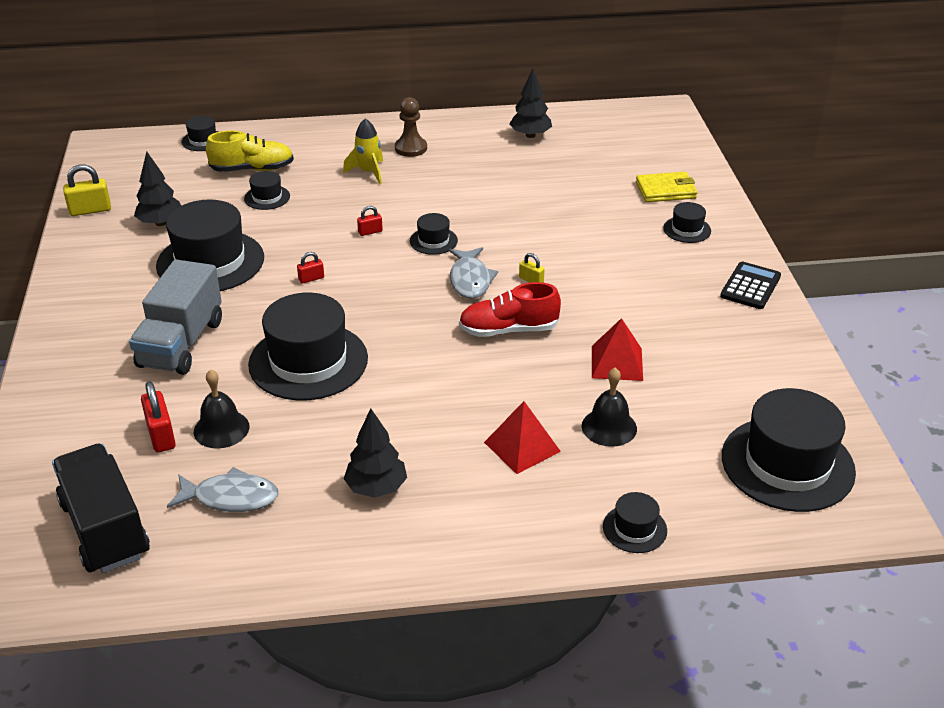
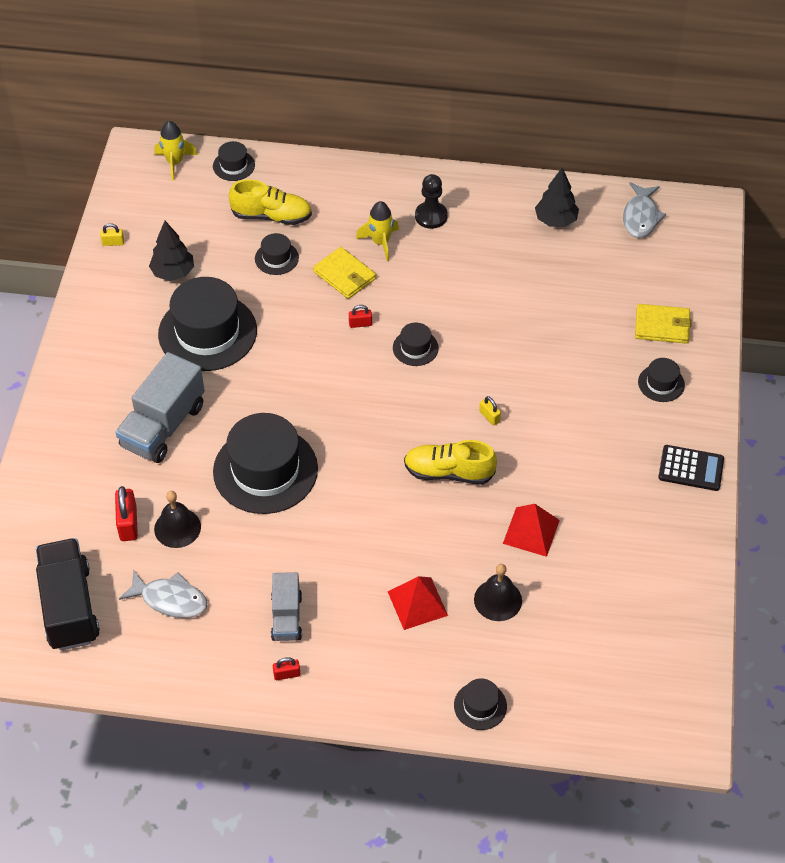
camera: 15 degrees right, 15 degrees up
(90, 210) = (113, 243): yellow padlock -> yellow padlock, size x0.57
(142, 146) = (175, 162): none -> yellow rocket
(311, 278) = (292, 372): red padlock -> red padlock (287, 674)
(341, 200) = (344, 275): none -> yellow wallet
(376, 488) = (286, 617): black tree -> grey truck
(411, 148) = (431, 216): brown pawn -> black pawn
(470, 280) = (434, 404): grey fish -> grey fish (640, 217)
(508, 330) = (448, 472): red shoe -> yellow shoe
(750, 286) = (691, 468): black calculator -> black calculator turned 60 degrees clockwise
(787, 464) = (634, 673): black hat -> none

